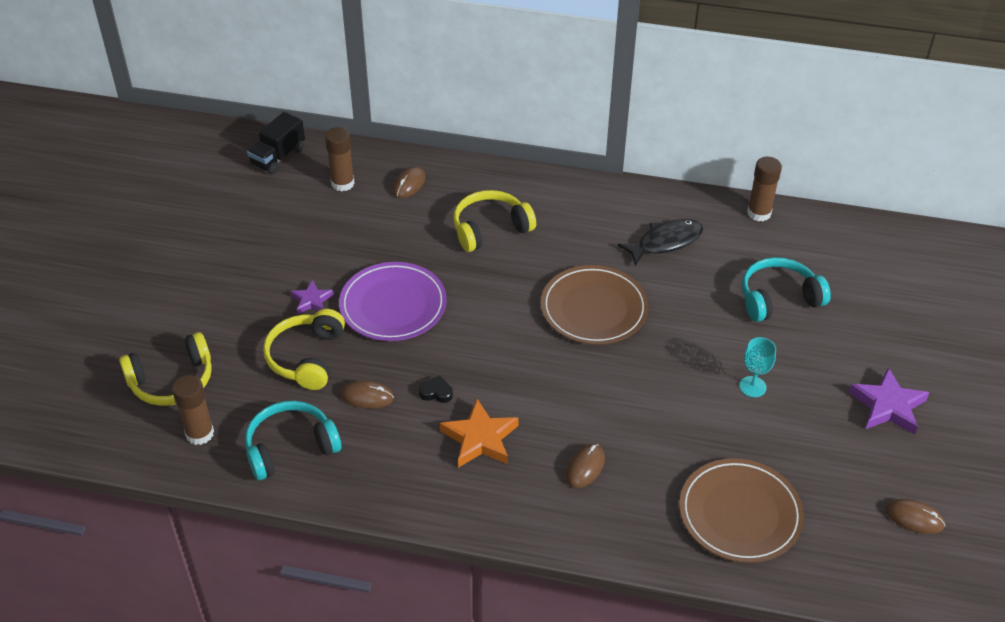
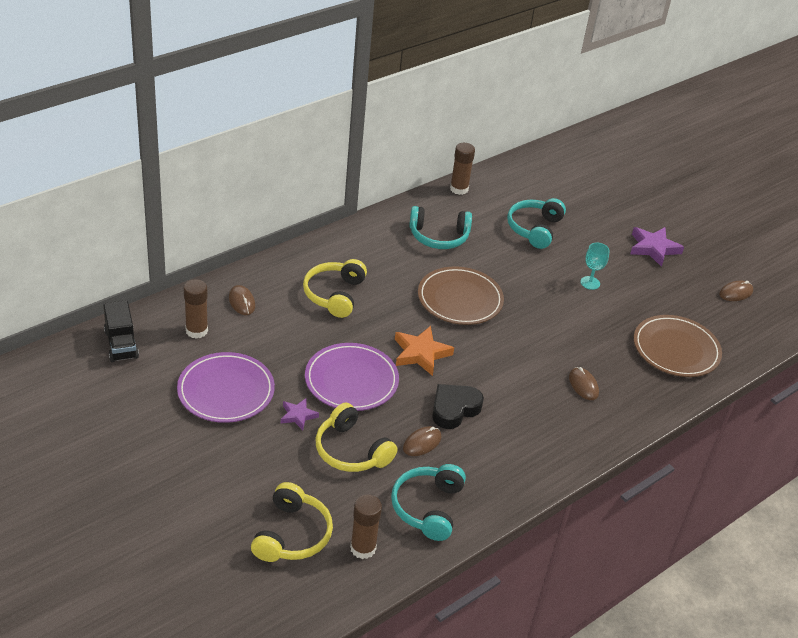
camera: 55 degrees left, 5 degrees down
(292, 243) = (226, 391): none -> purple plate
(436, 392) = (454, 409): black heart -> black heart, size x1.98
(480, 438) = (514, 414): orange star -> orange star (421, 353)
(665, 242) = (438, 236): black fish -> turquoise headphones

